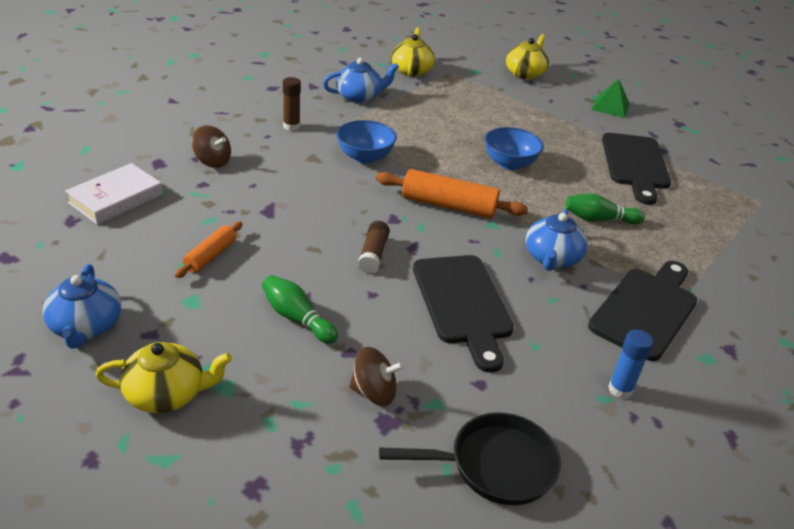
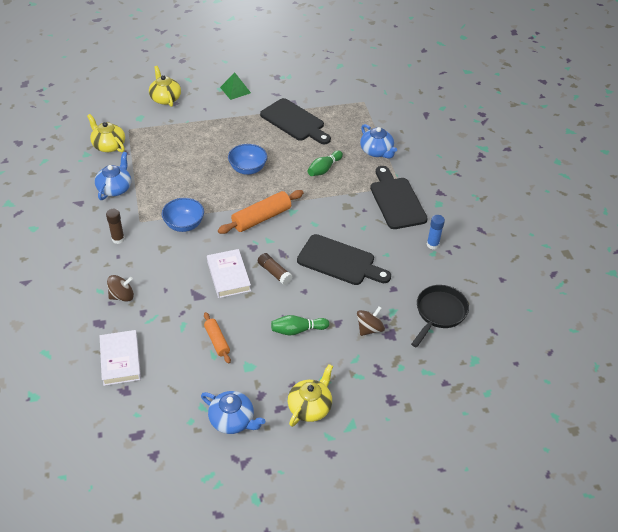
camera: 50 degrees left, 10 degrees up
(325, 221) = (228, 276): none -> white book
(551, 258) = (336, 207): blue teapot -> blue teapot (376, 151)

